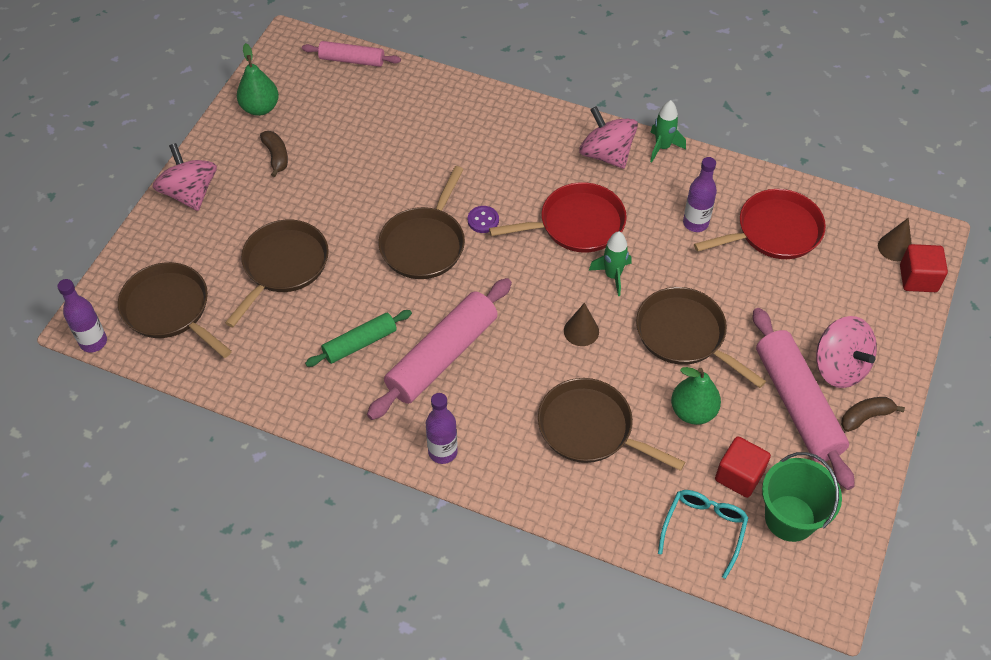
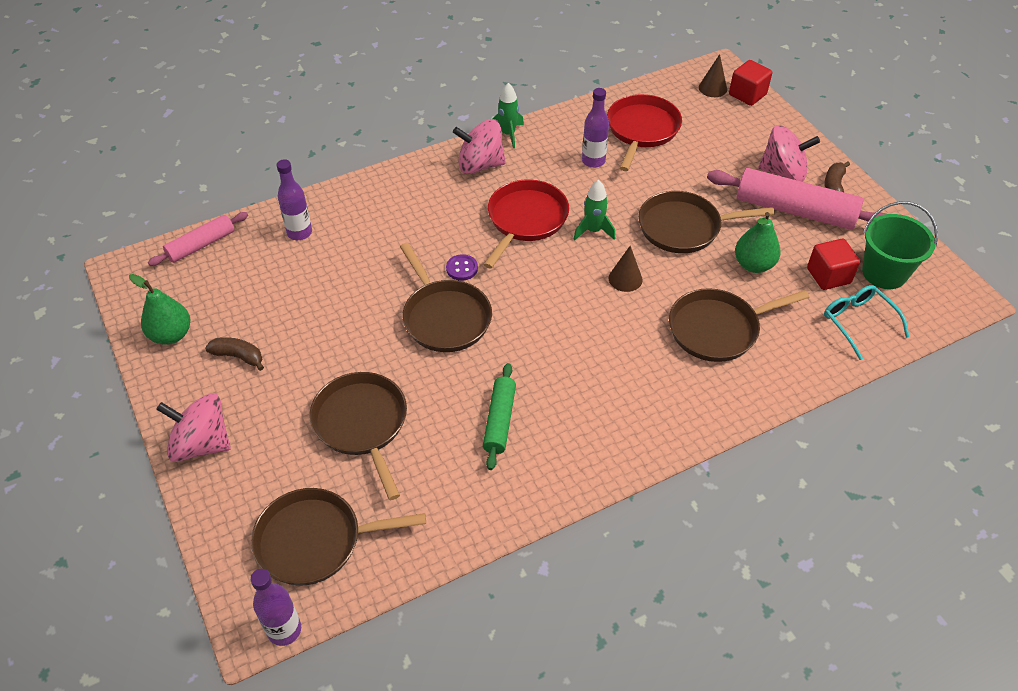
camera: 50 degrees left, 5 degrees down
(442, 356) = (566, 375): pink rolling pin -> none
(443, 452) = (659, 432): purple bottle -> purple bottle (299, 233)

